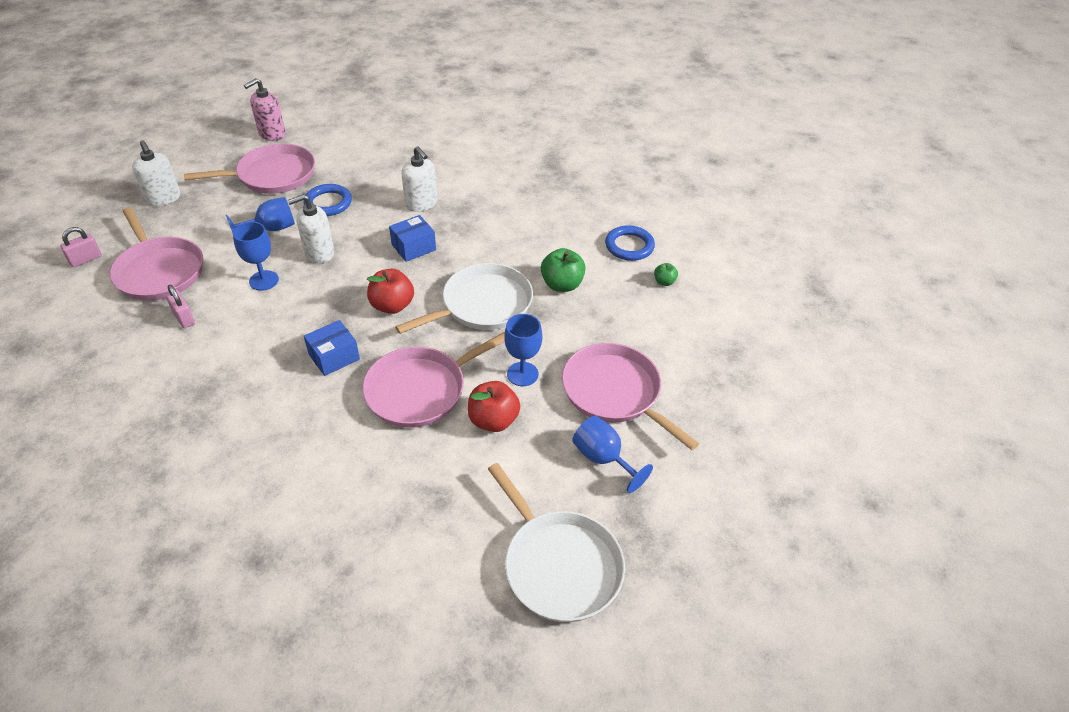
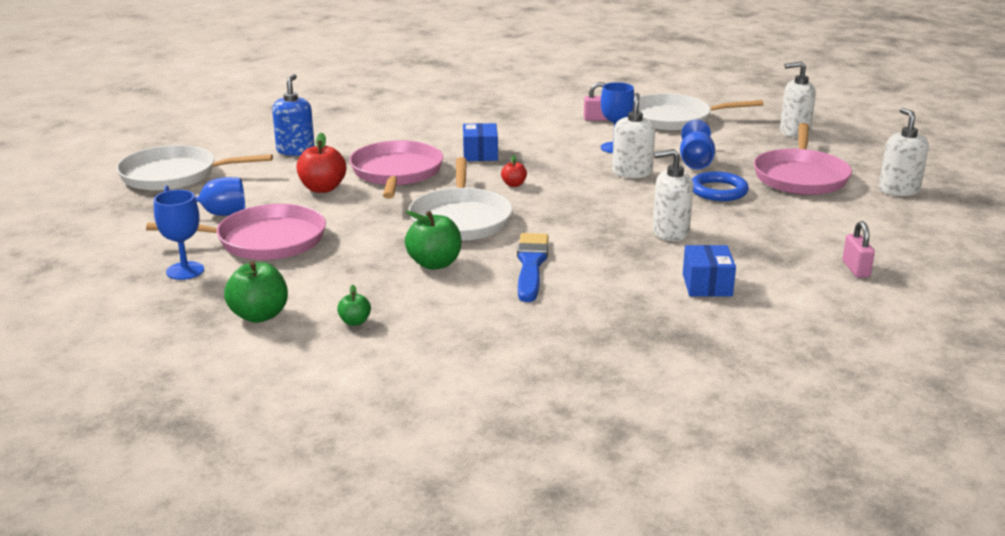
camera: 125 degrees right, 20 degrees down
(86, 259) = (718, 101): pink padlock -> pink padlock (856, 269)
(159, 271) = (673, 119): pink pan -> white pan
(272, 134) = (898, 190): pink soap dispenser -> white soap dispenser
(392, 305) = (514, 184): red apple -> red apple, size x0.53
(413, 247) = (591, 211): blue box -> blue box (707, 285)
(419, 505) = (295, 150): none -> blue soap dispenser
(522, 374) = (350, 211): blue goblet -> blue goblet (185, 271)
(523, 243) = (531, 265): none -> blue brush
(629, 246) = (443, 325): blue ring -> none
(703, 327) = (259, 315): none -> green apple

